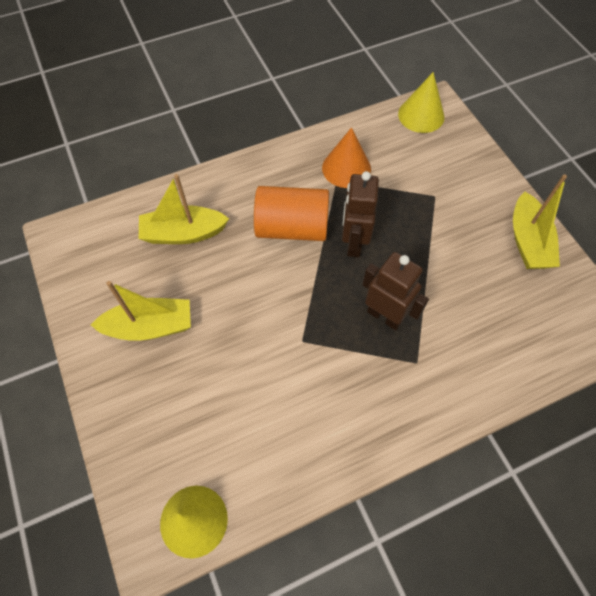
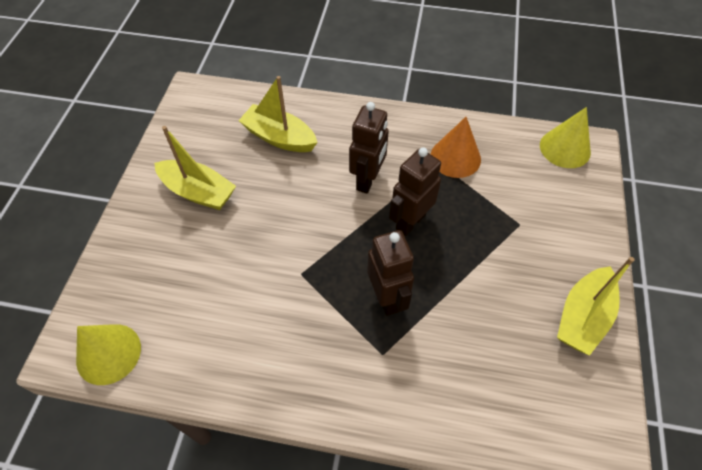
camera: 35 degrees right, 5 degrees down
(292, 228) = (367, 180): orange cylinder -> brown robot

